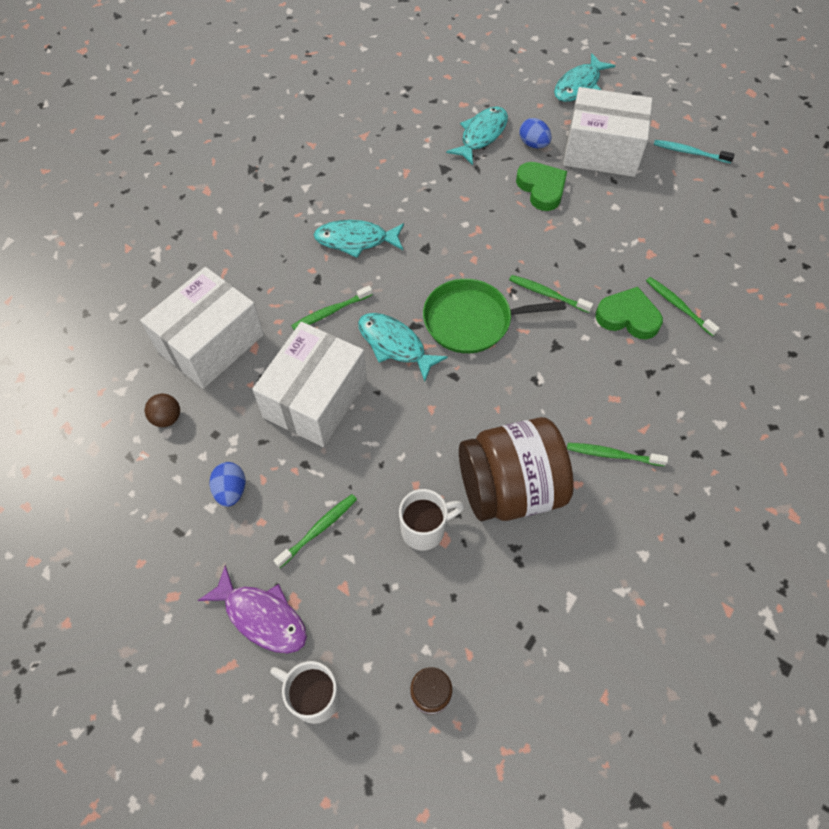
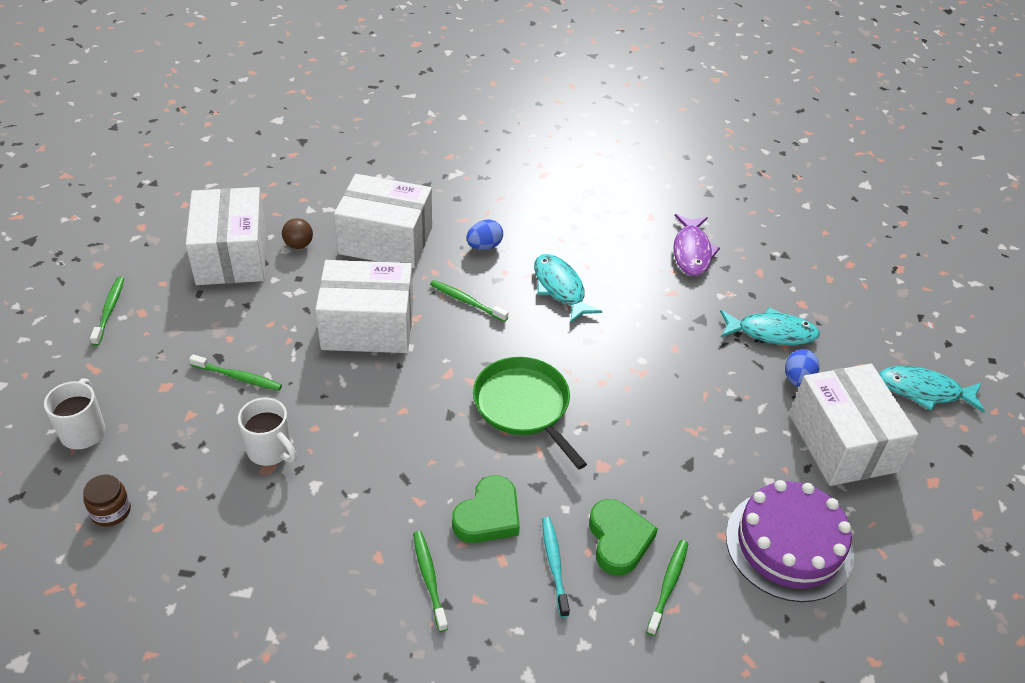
camera: 60 degrees right, 15 degrees down
(142, 484) = (232, 256): none -> white box
(231, 490) = (250, 308): blue egg -> blue egg (484, 246)
(262, 616) = (143, 372): purple fish -> purple fish (692, 252)
(395, 345) = (458, 359): turquoise fish -> none
(510, 488) = (345, 501): brown jar -> none
(541, 188) = (740, 406): green heart -> green heart (488, 515)
(547, 294) = (599, 457): green toothbrush -> green toothbrush (109, 310)
(672, 223) = (789, 545): none -> purple cake
(689, 152) = (918, 531): turquoise toothbrush -> turquoise toothbrush (554, 564)

